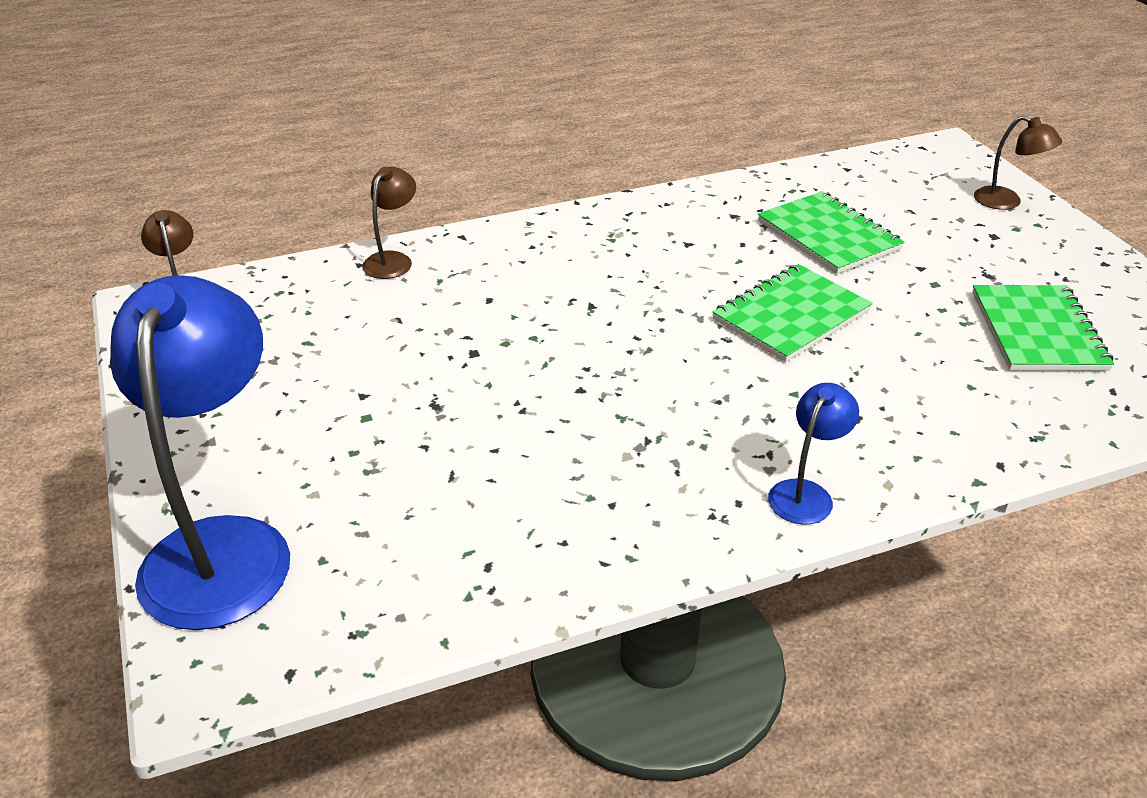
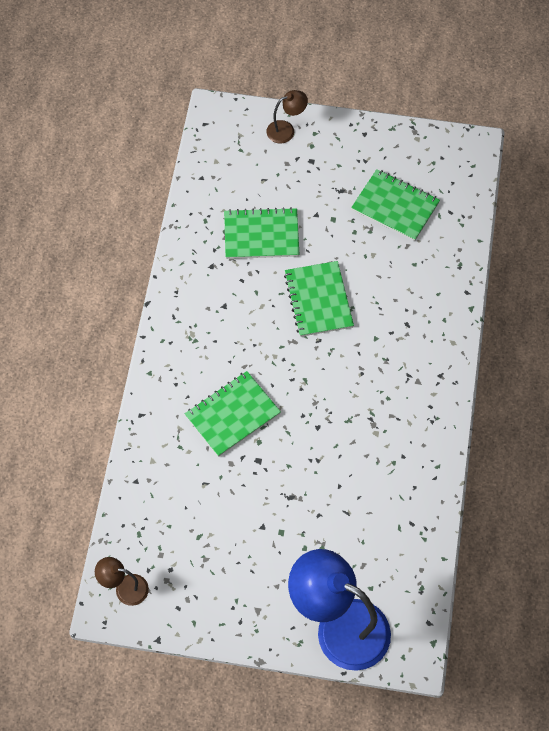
camera: 60 degrees left, 25 degrees up
(393, 260) = (143, 462): brown lamp -> none
(528, 305) = (232, 415): none -> green notebook
(806, 493) = (440, 377): blue lamp -> none

